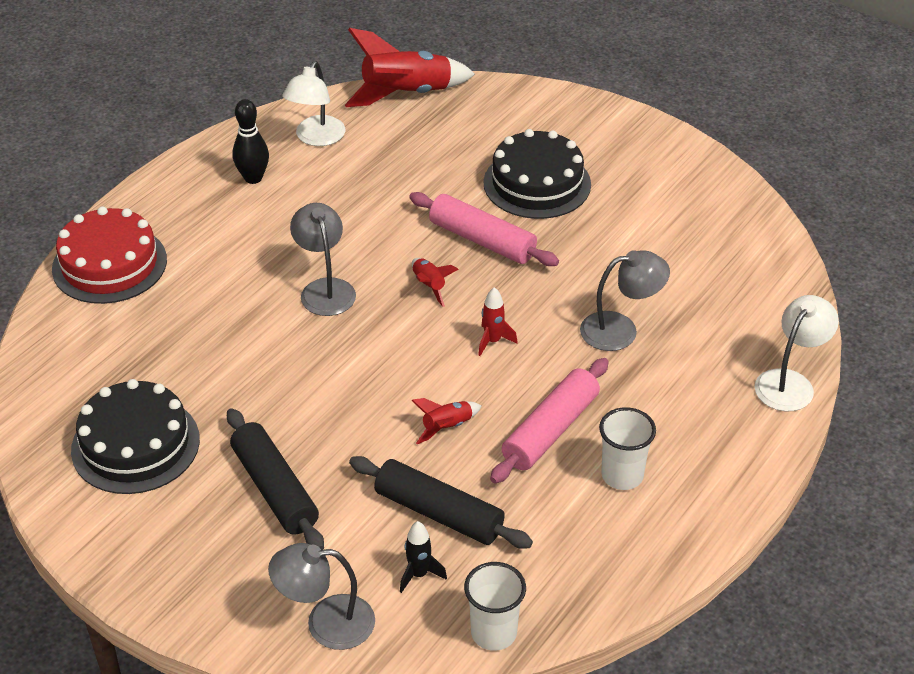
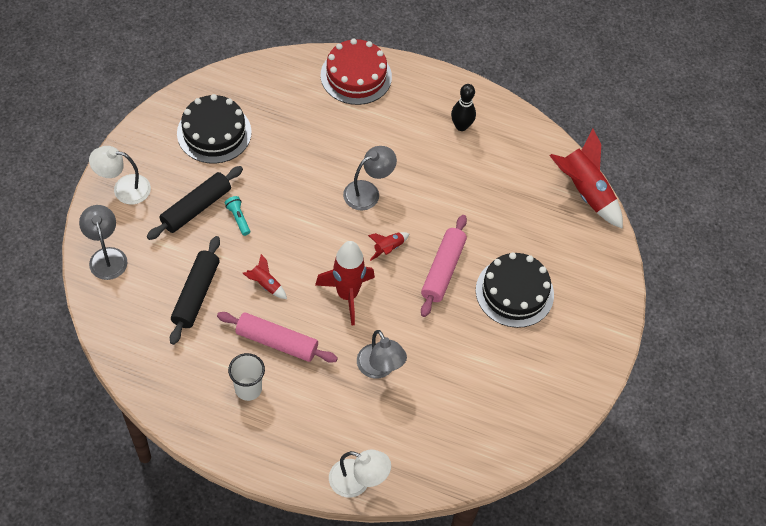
camera: 70 degrees right, 15 degrees up
(315, 440) = (238, 218): none -> turquoise flashlight
(316, 138) = (515, 150): white lamp -> white lamp (124, 188)
(419, 574) = (148, 294): black rocket -> none
(493, 341) = (347, 295): red rocket -> red rocket, size x2.10
(493, 633) = (114, 340): white cup -> none

